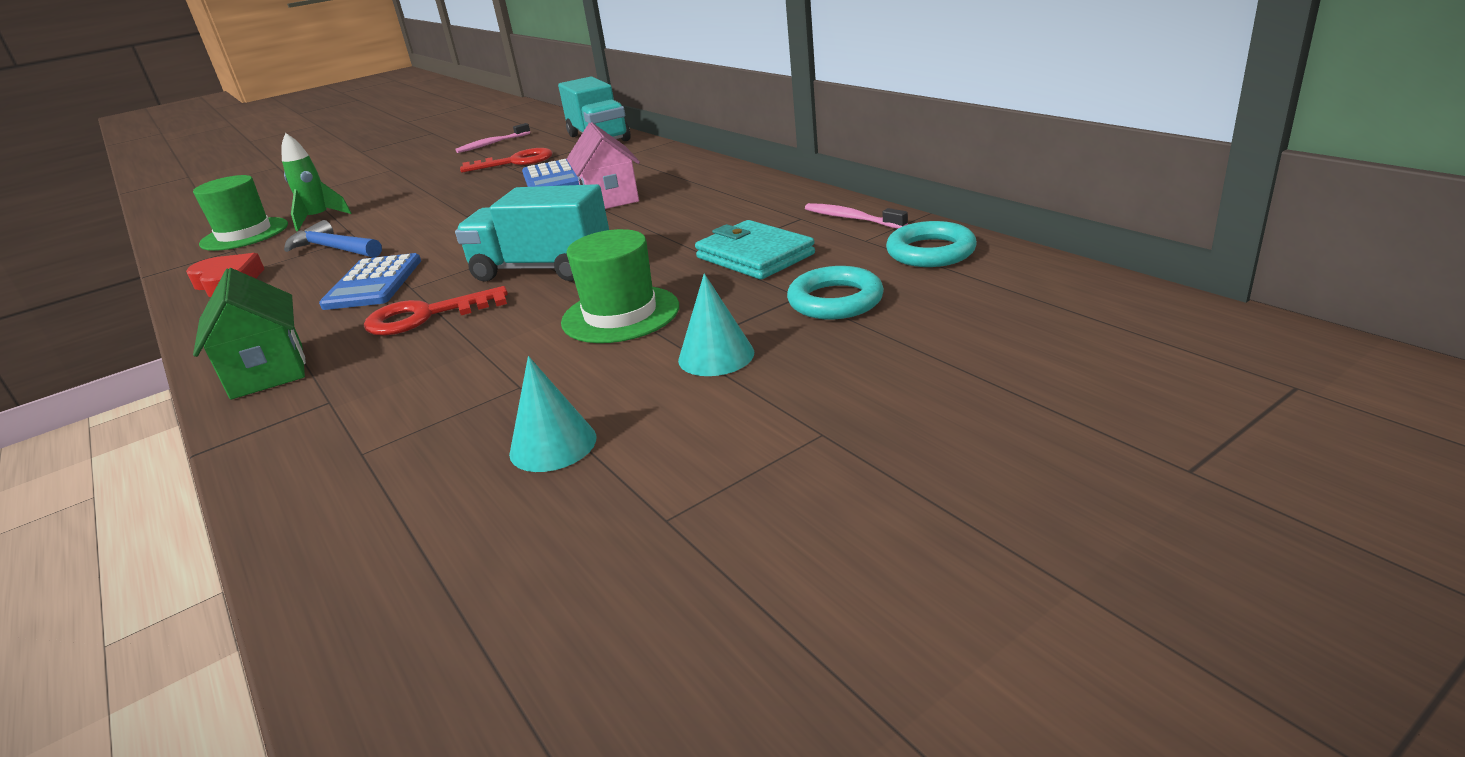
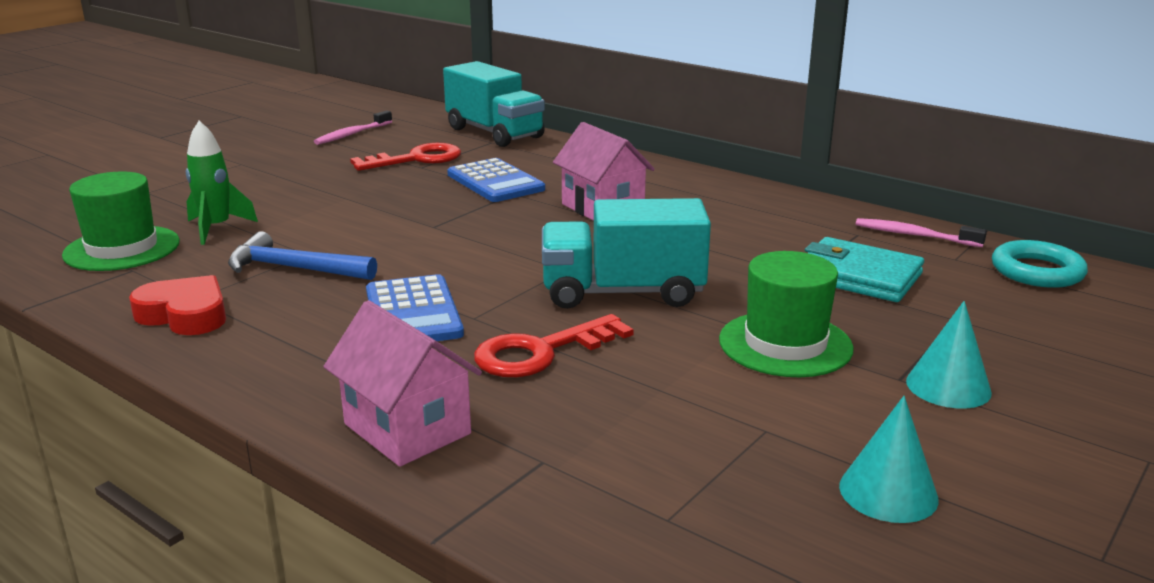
camera: 20 degrees left, 5 degrees down
(268, 371) = (407, 429): green house -> pink house
(835, 300) = (1001, 324): turquoise ring -> none

